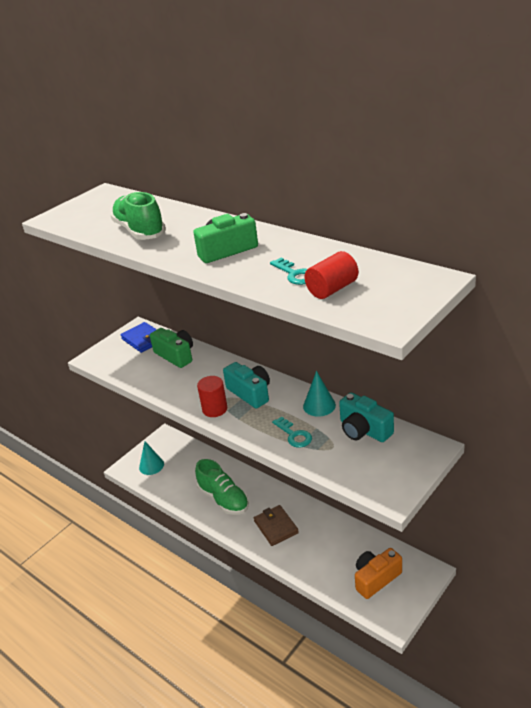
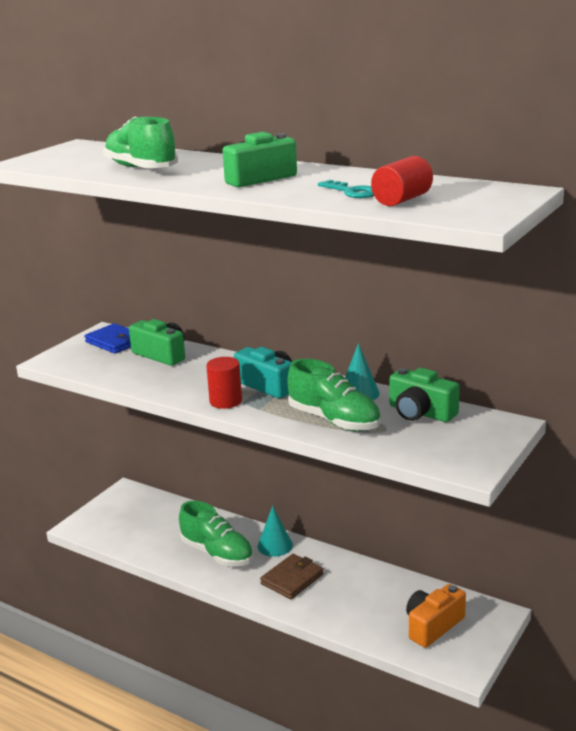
camera: 10 degrees left, 10 degrees down
(151, 465) = (112, 522): turquoise cone -> turquoise cone (275, 545)
(276, 527) = (292, 579): brown wallet -> brown wallet turned 75 degrees clockwise
(294, 435) = (334, 420): turquoise key -> green shoe
(364, 430) = (420, 413): turquoise camera -> green camera

